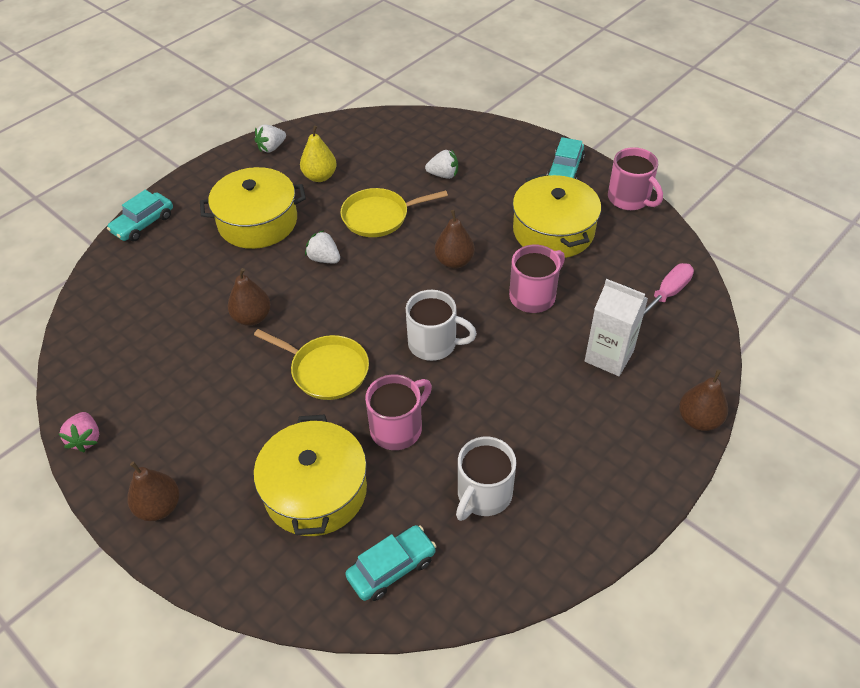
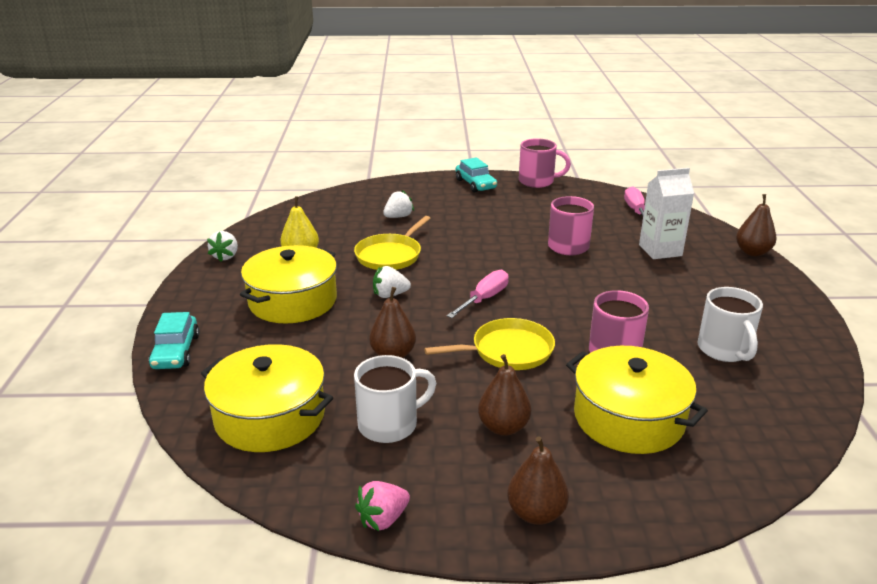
camera: 45 degrees left, 20 degrees down
(86, 439) = (383, 519): pink strawberry -> pink strawberry turned 105 degrees clockwise
(383, 308) = (484, 298): none -> pink screwdriver
(391, 568) = (751, 422): turquoise car -> none
(434, 344) = (553, 297): white mug -> white mug (390, 424)
(454, 261) = (487, 253): brown pear -> brown pear (503, 427)
(553, 231) = (521, 212): yellow pot -> yellow pot (270, 416)

